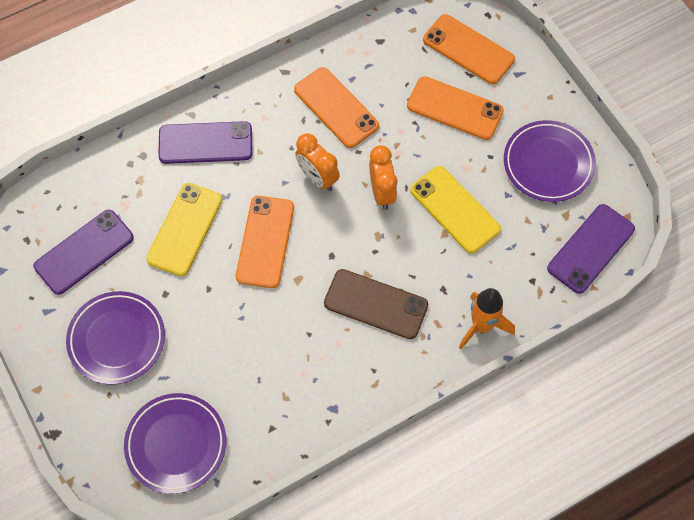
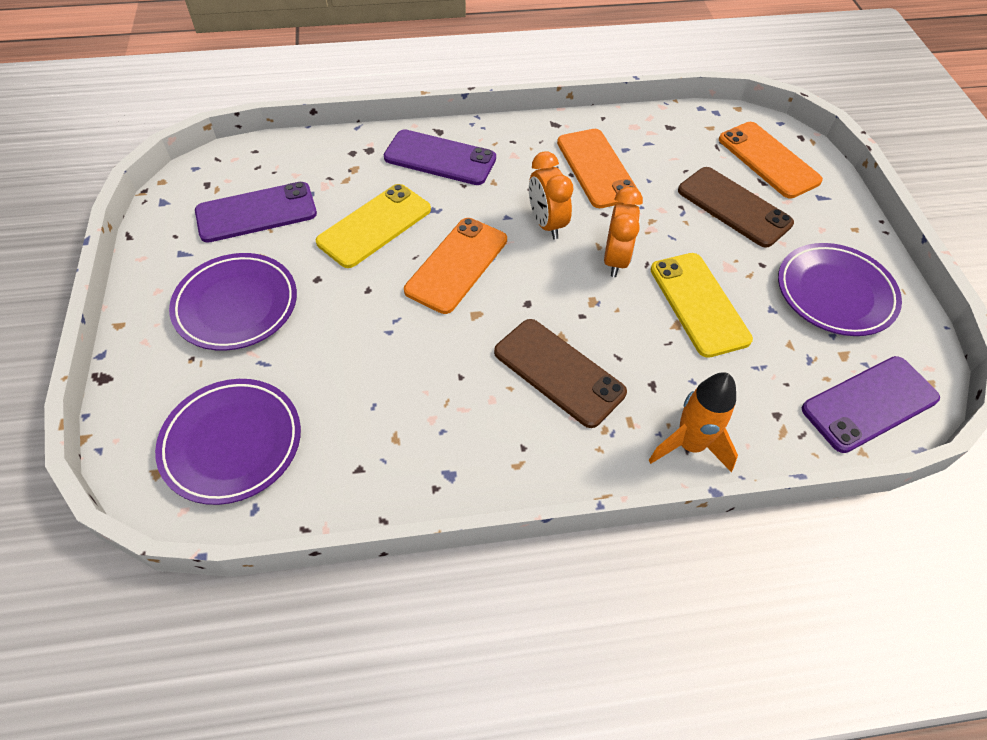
camera: 20 degrees right, 10 degrees down
(455, 108) = (734, 207): orange phone -> brown phone

